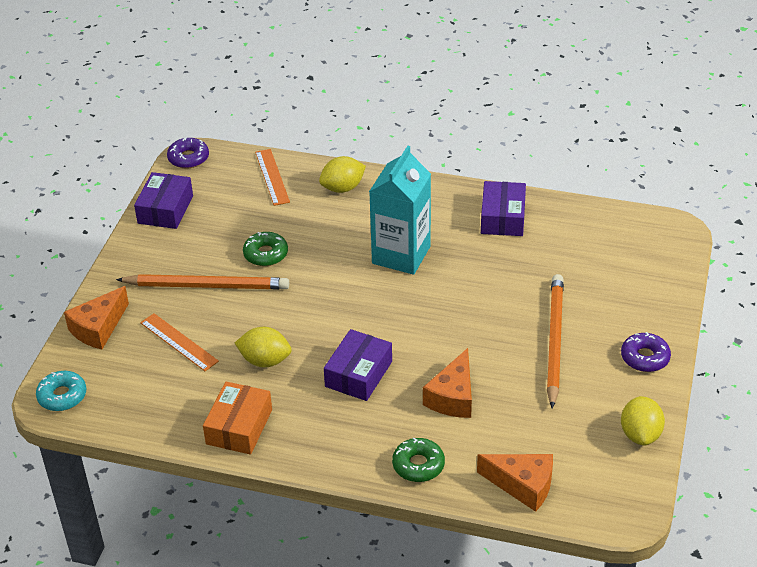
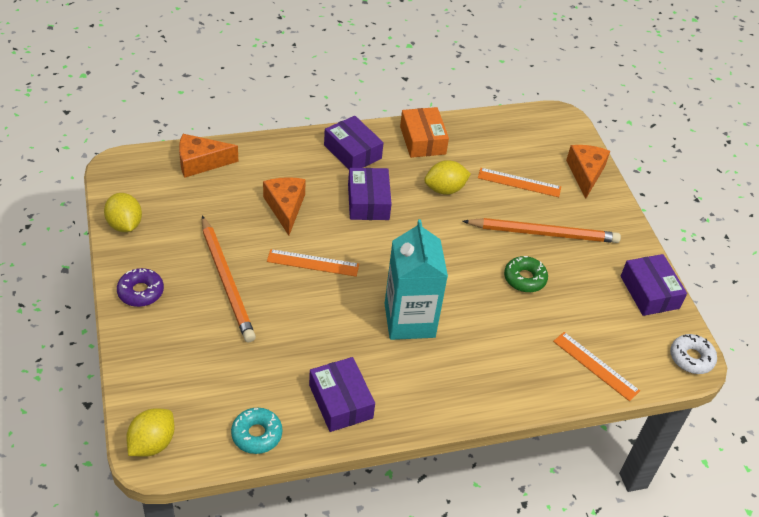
camera: 145 degrees right, 5 degrees up
(62, 396) = (556, 123): turquoise donut -> turquoise donut (256, 434)
(188, 158) = (691, 358): purple donut -> white donut
(207, 285) = (543, 233): orange pencil -> orange pencil turned 150 degrees counterclockwise
(333, 439) = (352, 152): none -> purple box
(342, 188) = (519, 378): yellow lemon -> yellow lemon (152, 443)
(418, 465) = (282, 153): green donut -> none
(458, 331) = (313, 263): none -> orange ruler

